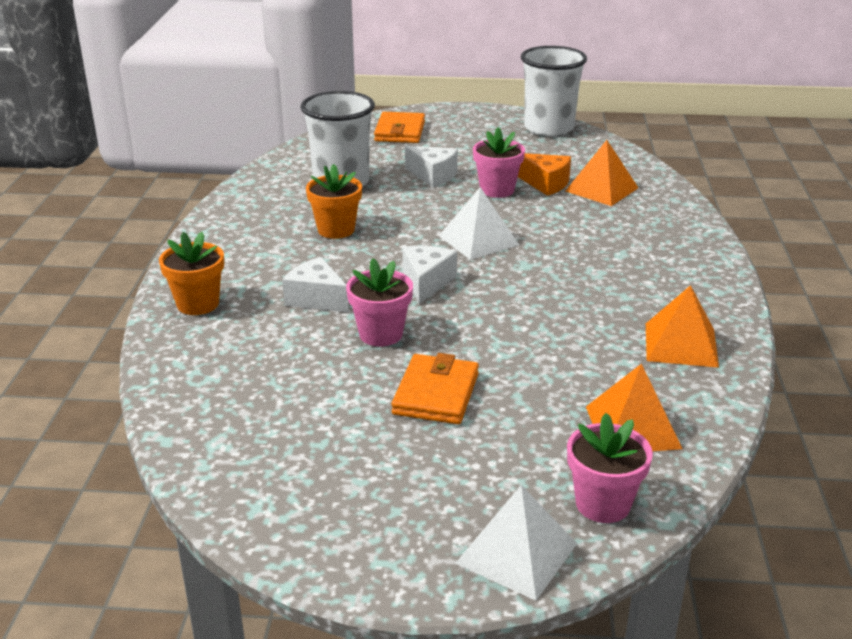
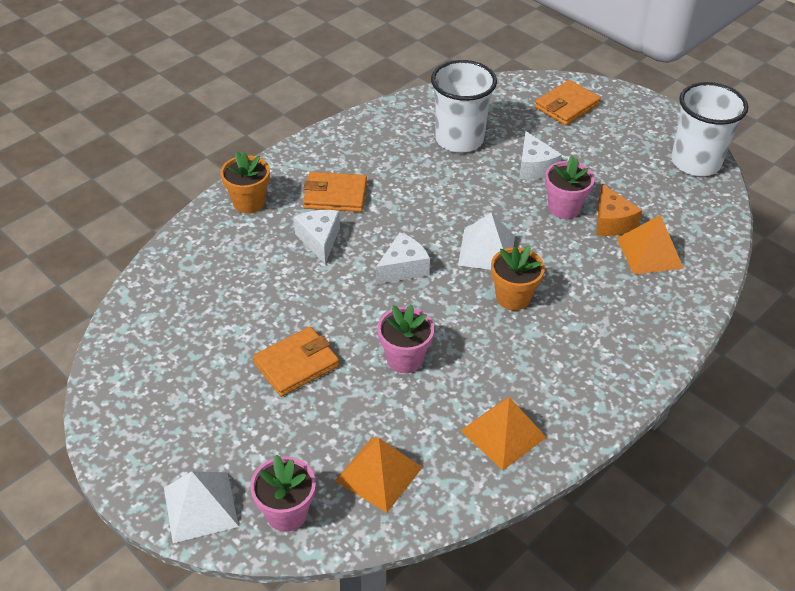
camera: 40 degrees right, 15 degrees up
(282, 262) = (335, 195): none -> orange wallet
(336, 230) = (402, 184): orange flower pot -> orange flower pot (513, 297)
(381, 334) = (322, 295): pink flower pot -> pink flower pot (405, 359)

